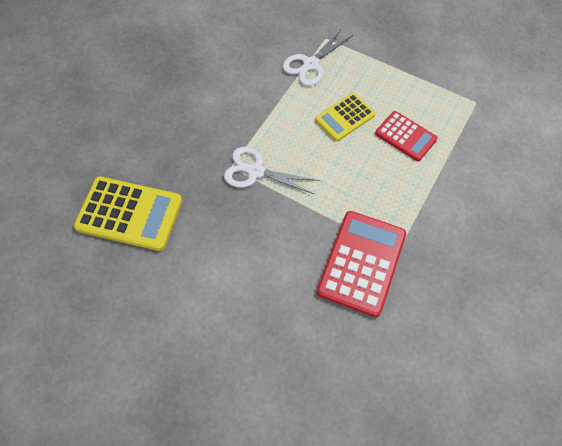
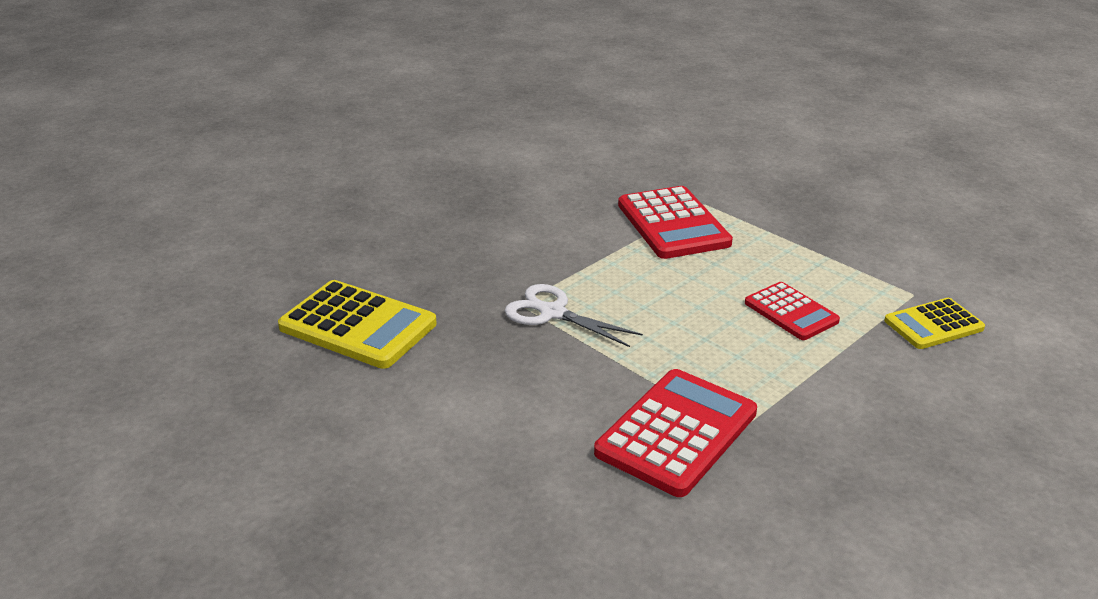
camera: 15 degrees right, 30 degrees down
(311, 64) = (673, 224): white scissors -> red calculator
(345, 117) = (704, 280): yellow calculator -> yellow calculator (933, 325)

